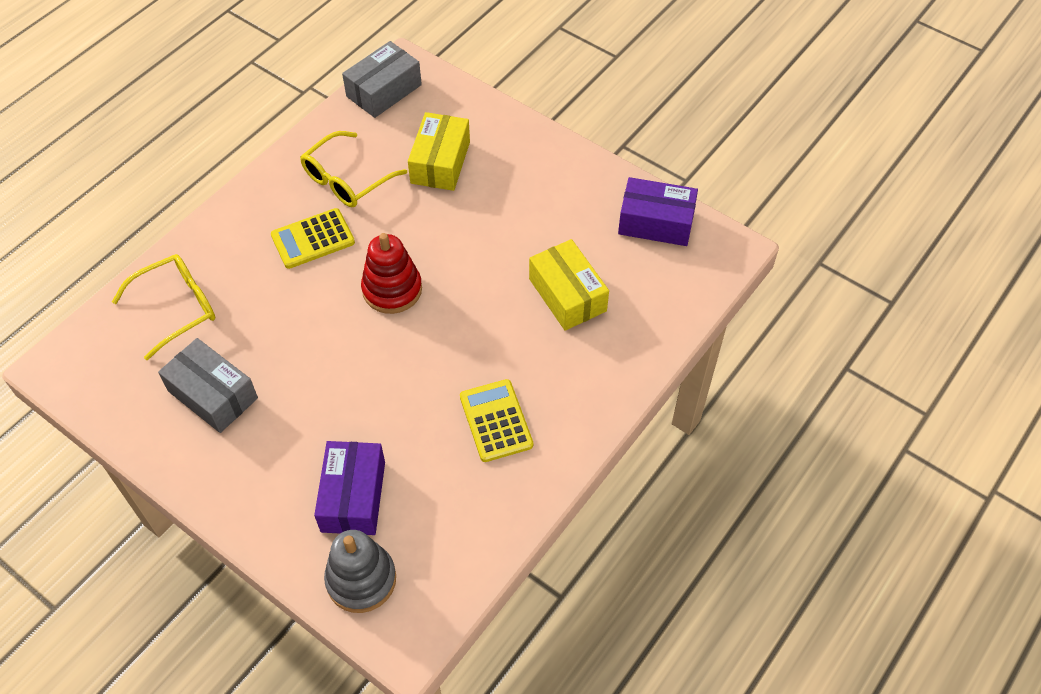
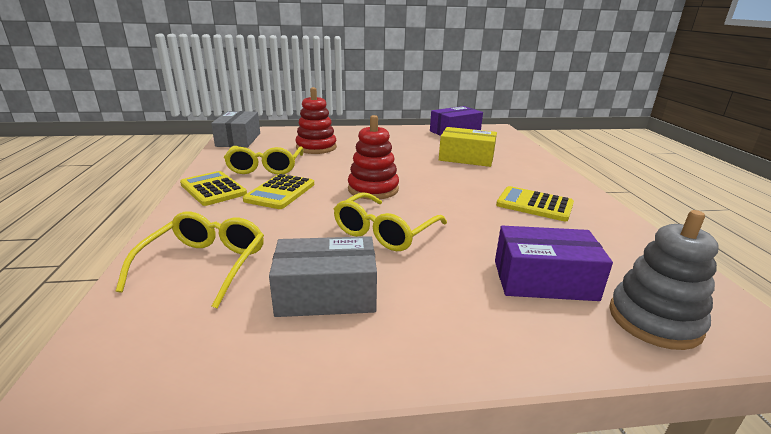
camera: 45 degrees left, 30 degrees down
(268, 196) = (213, 189): none -> yellow calculator
(322, 359) = (384, 232): none -> yellow glasses
(353, 496) = (544, 280): purple box -> purple box turned 45 degrees counterclockwise
(440, 162) = (316, 147): yellow box -> red stacking toy

